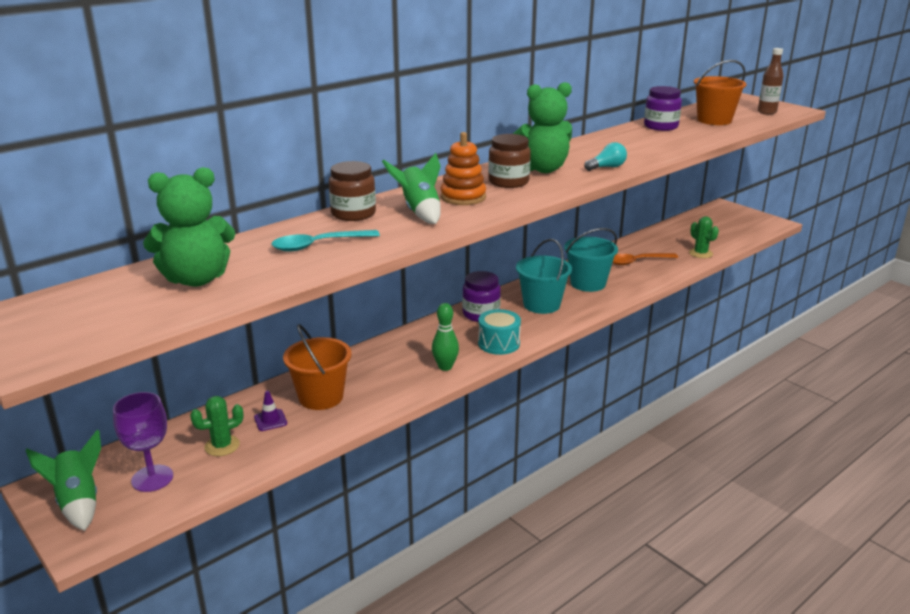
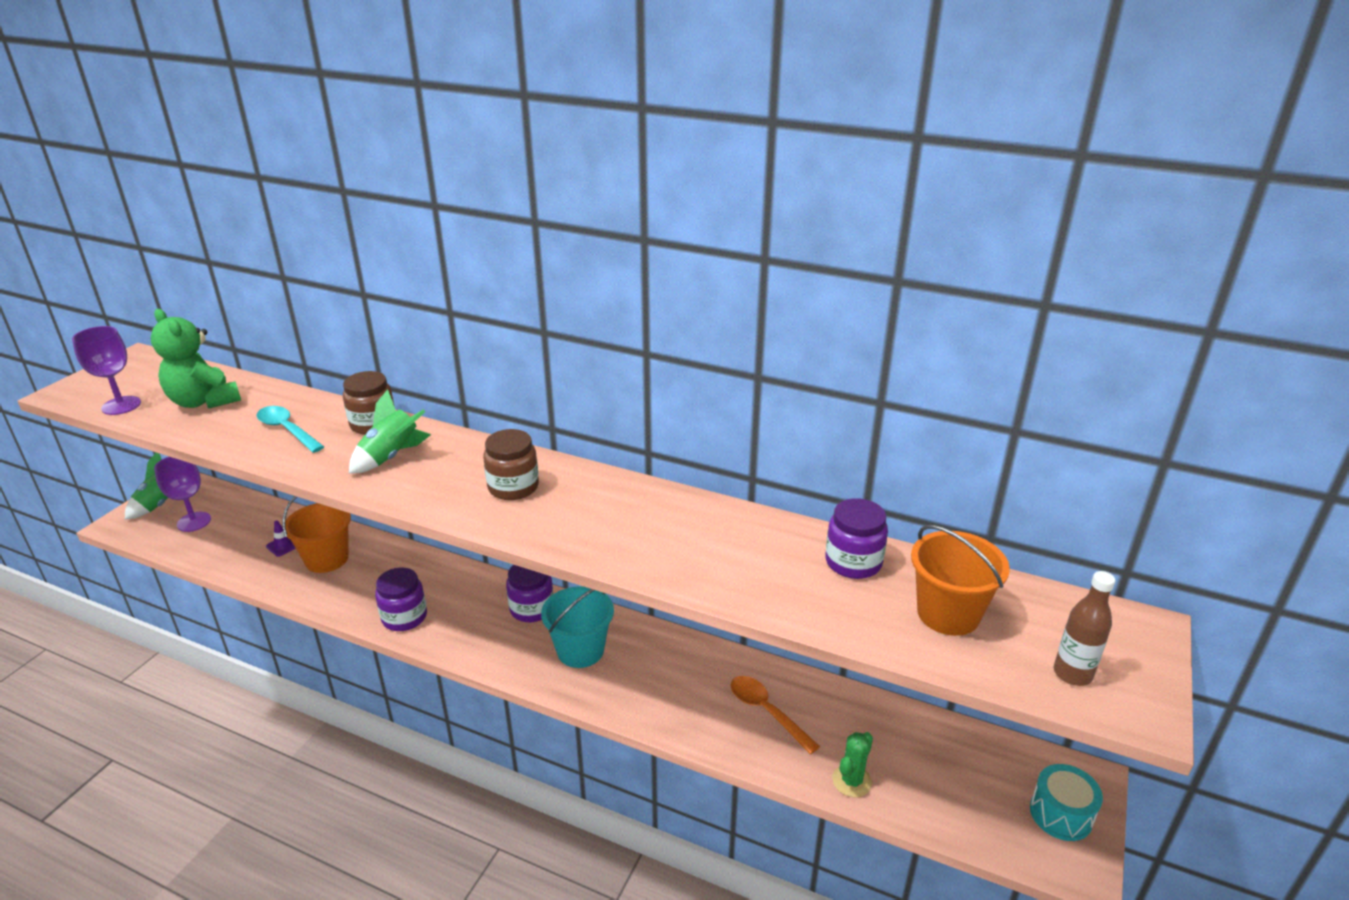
camera: 65 degrees right, 5 degrees up
(136, 323) = (121, 405): none -> purple goblet
(222, 446) = (241, 536): green cactus -> none
(445, 367) = (404, 617): green bowling pin -> purple jar
(463, 197) = (447, 470): orange stacking toy -> none
(498, 343) = (469, 641): turquoise drum -> turquoise drum (1061, 814)
(542, 169) = (574, 500): green teddy bear -> none
(588, 283) = (664, 677): turquoise bucket -> none
(607, 167) = (614, 547): turquoise light bulb -> none

